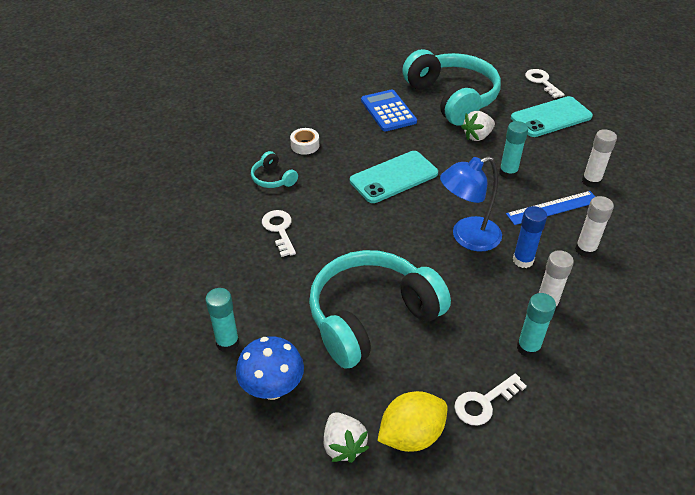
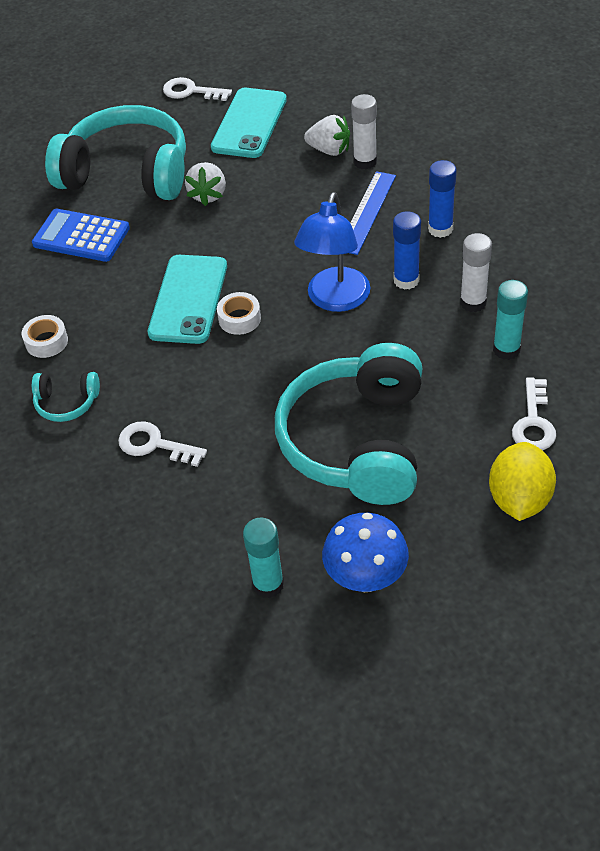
camera: 45 degrees left, 5 degrees up
(343, 445) = (484, 559): white strawberry -> white strawberry (329, 150)
(404, 206) = (239, 319): none -> white tape
(508, 173) = (286, 210): turquoise glue stick -> none
(585, 250) = (440, 229): white glue stick -> blue glue stick

